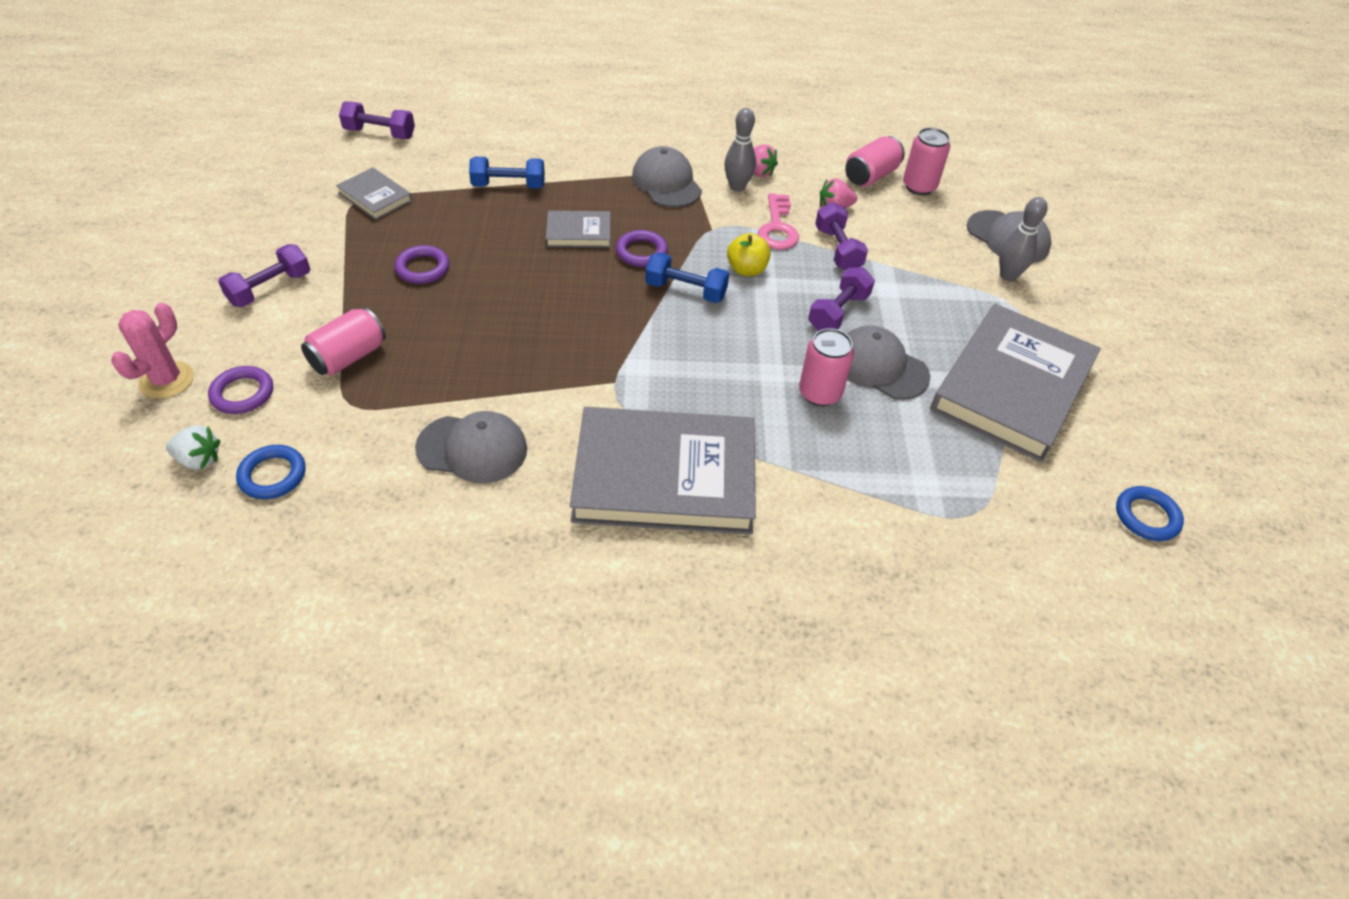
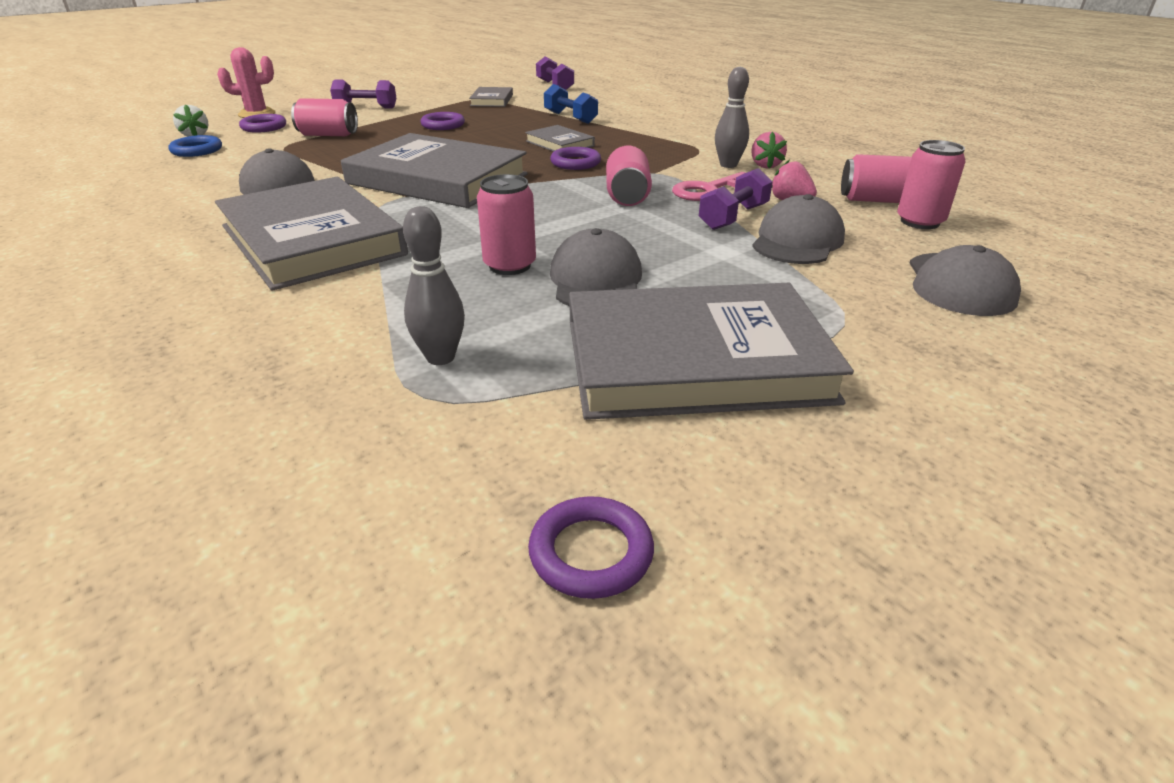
camera: 55 degrees right, 15 degrees down
(590, 345) = (437, 179): none -> grey book
(666, 182) = (676, 147): grey cap -> grey cap (797, 241)
(686, 290) = (557, 186): blue dumbbell -> none
(746, 270) = (627, 196): yellow apple -> pink can
(838, 312) = (642, 242): purple dumbbell -> none
(1008, 276) = (891, 303): grey bowling pin -> grey bowling pin (440, 357)
(1146, 516) = (591, 552): blue ring -> purple ring

